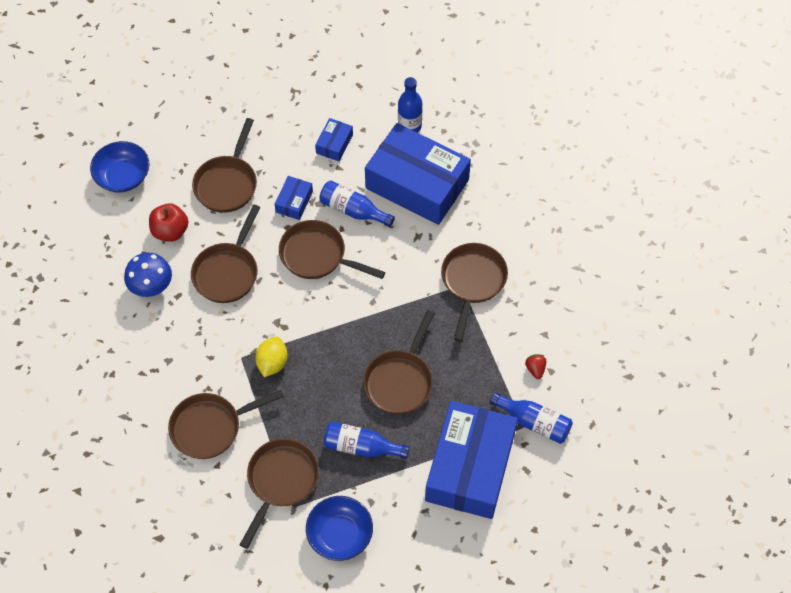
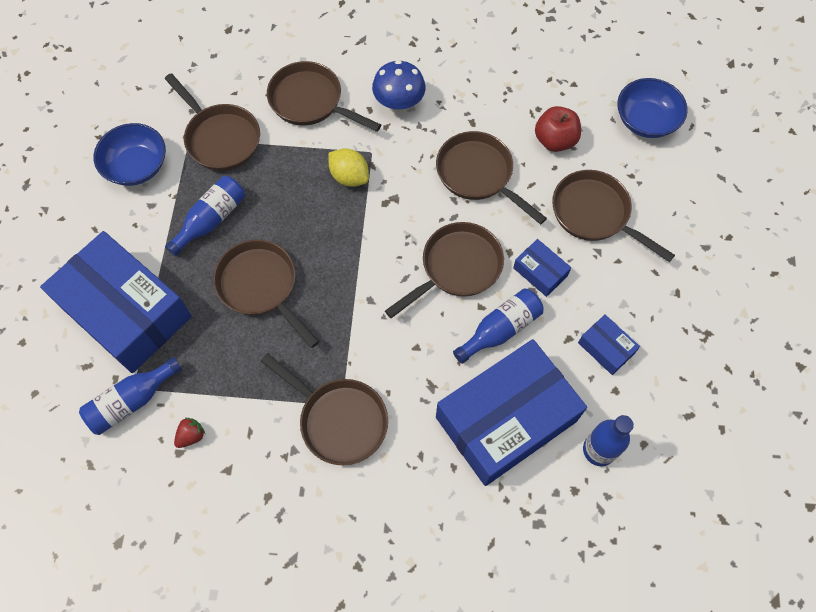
camera: 115 degrees right, 5 degrees up
(151, 286) = (494, 103): blue mushroom -> blue mushroom (399, 103)
(210, 427) = (310, 101): brown pan -> brown pan turned 60 degrees counterclockwise
(535, 369) = (191, 436): red strawberry -> red strawberry turned 60 degrees counterclockwise

